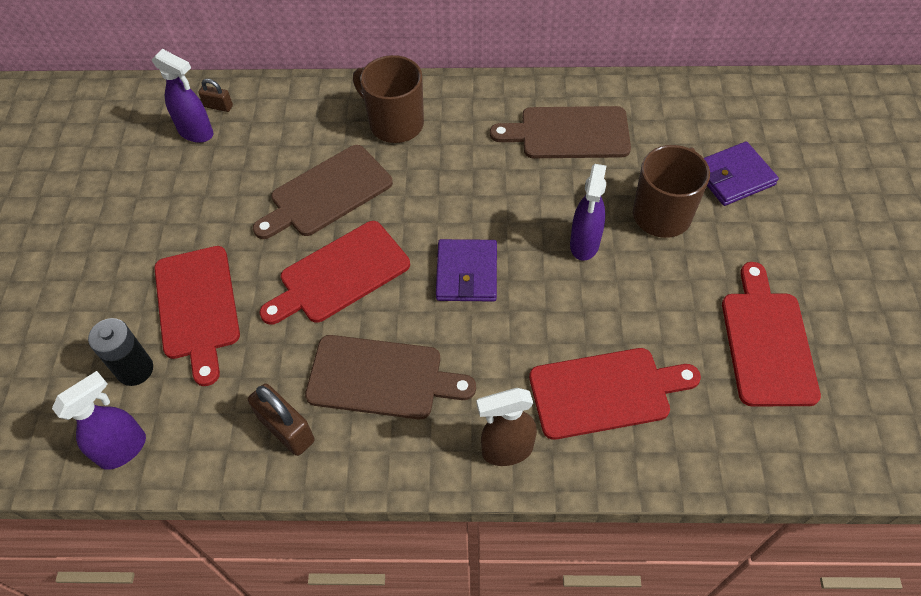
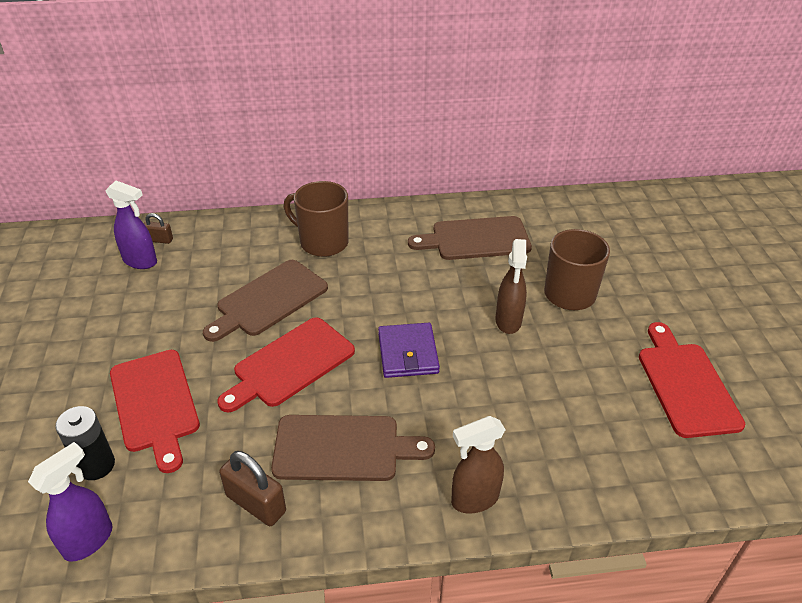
camera: 10 degrees left, 15 degrees down
(584, 244) = (508, 321): purple spray bottle -> brown spray bottle
(605, 392) = (554, 439): red cutting board -> none
(733, 177) = (622, 261): purple wallet -> none

